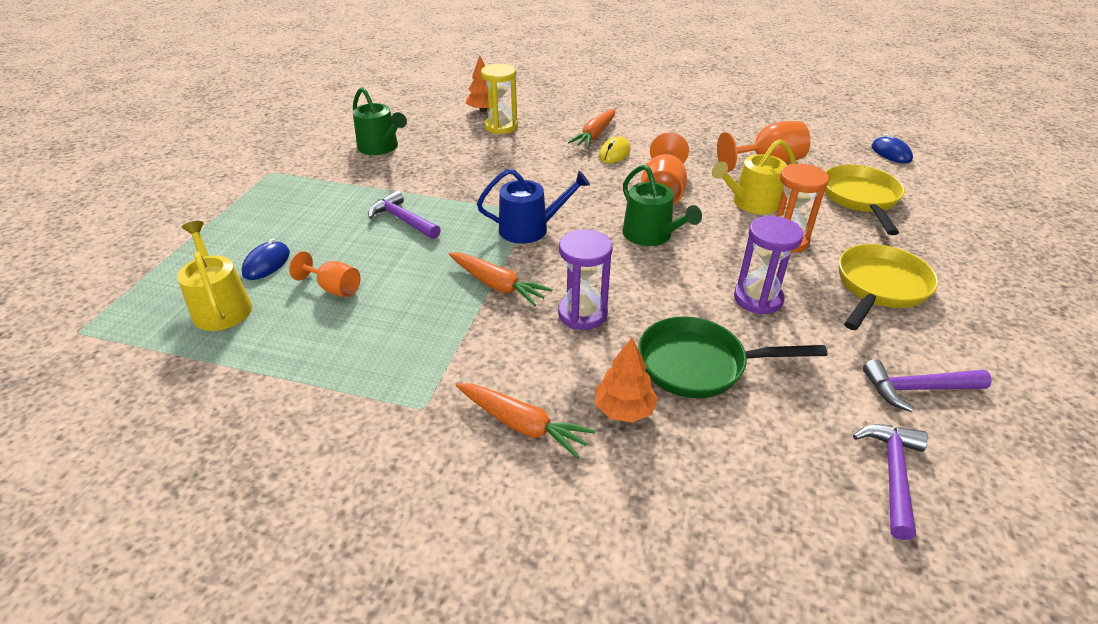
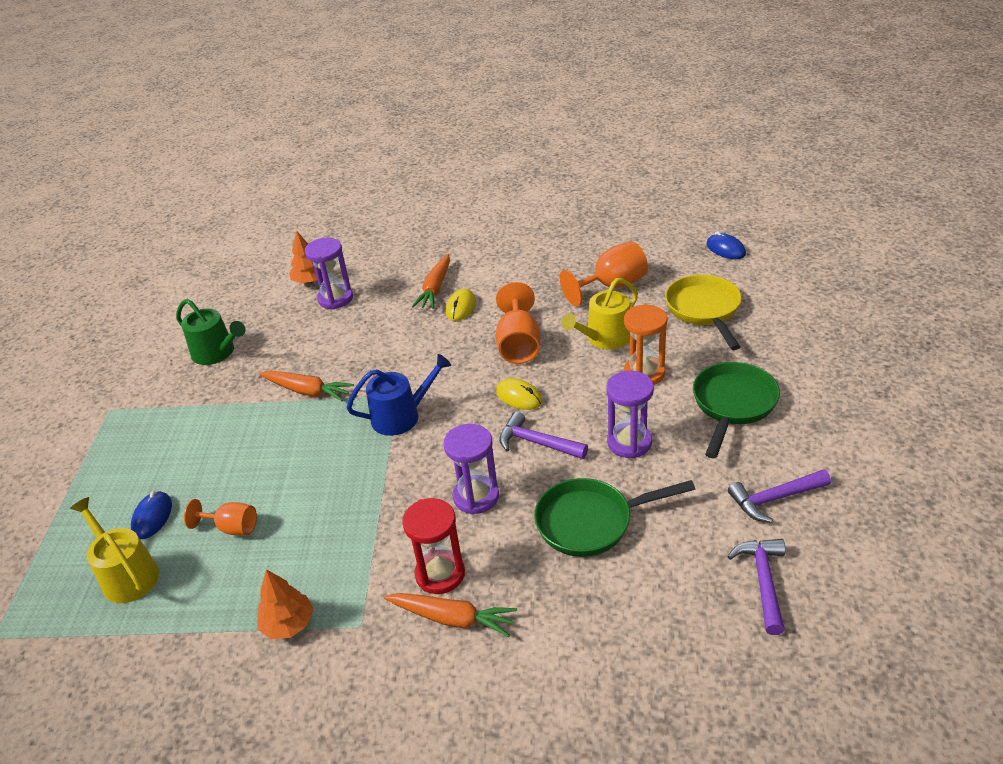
camera: 10 degrees left, 0 degrees up
(403, 220) = (272, 435): purple hammer -> purple hammer (537, 443)
(497, 285) = (388, 486): orange carrot -> orange carrot (307, 391)
(501, 127) = (335, 299): yellow hourglass -> purple hourglass
(523, 378) = (440, 574): none -> red hourglass
(624, 409) = (536, 581): orange tree -> orange tree (288, 624)
(651, 235) = (519, 397): green watering can -> yellow mouse
(879, 287) = (732, 405): yellow pan -> green pan

